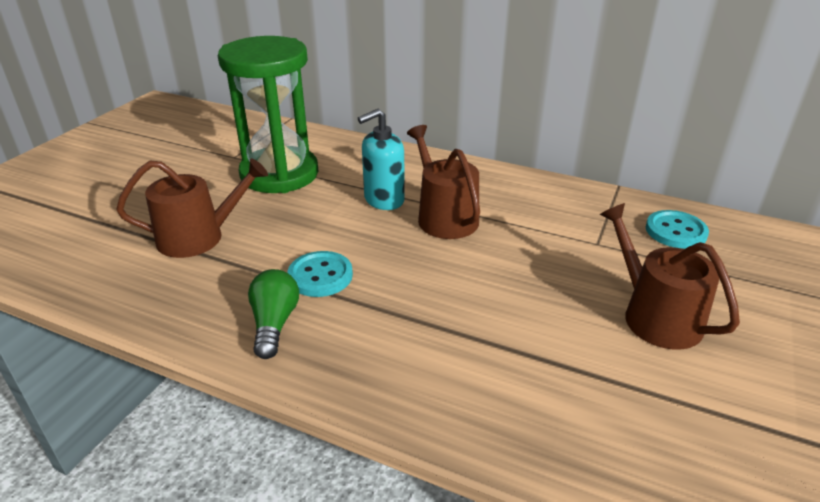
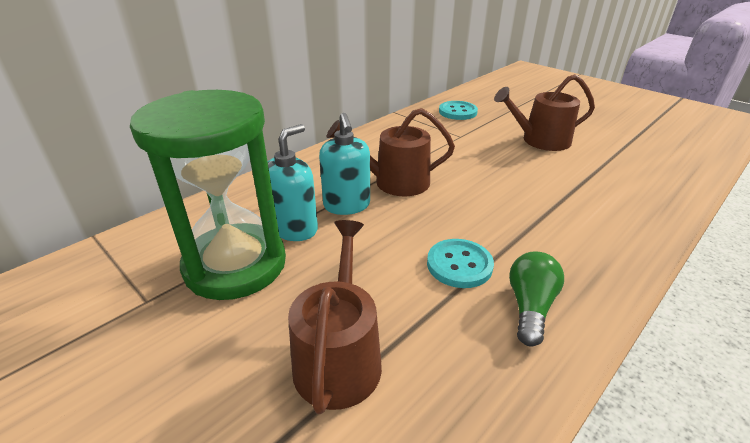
camera: 70 degrees left, 0 degrees up
(274, 323) = (530, 307): green light bulb -> green light bulb turned 90 degrees clockwise
(335, 185) = (295, 229): none -> turquoise soap dispenser

